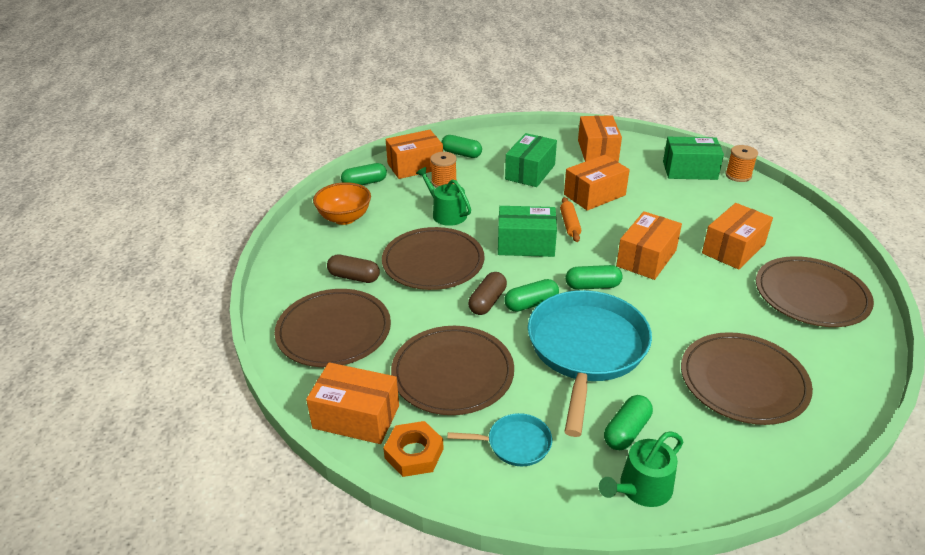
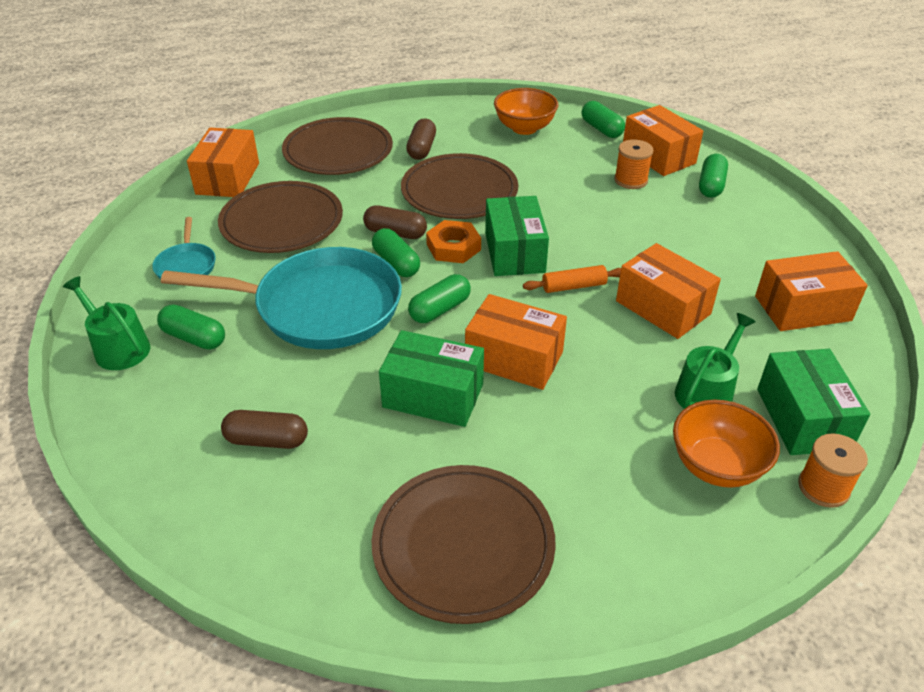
camera: 80 degrees right, 5 degrees up
(414, 453) = (183, 212): orange nut -> orange nut (453, 247)
(446, 213) = (560, 189): green watering can -> green watering can (707, 391)
(530, 172) = (695, 245): green box -> green box (433, 395)
(592, 286) = (440, 309): green capsule -> green capsule turned 60 degrees clockwise
(729, 202) = (716, 466): none -> orange bowl
(733, 249) = (568, 457): orange box -> none
(743, 381) = (267, 440): brown plate -> brown capsule

